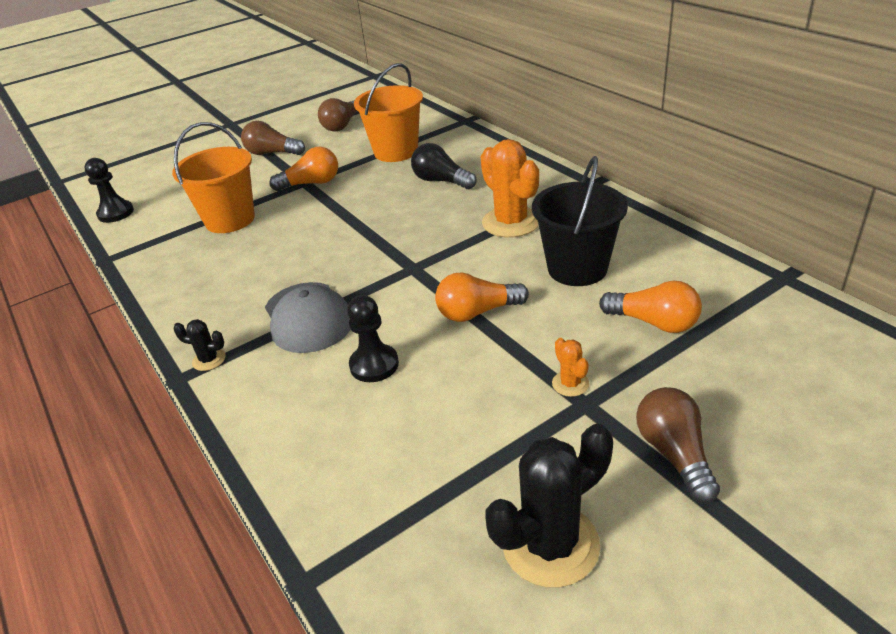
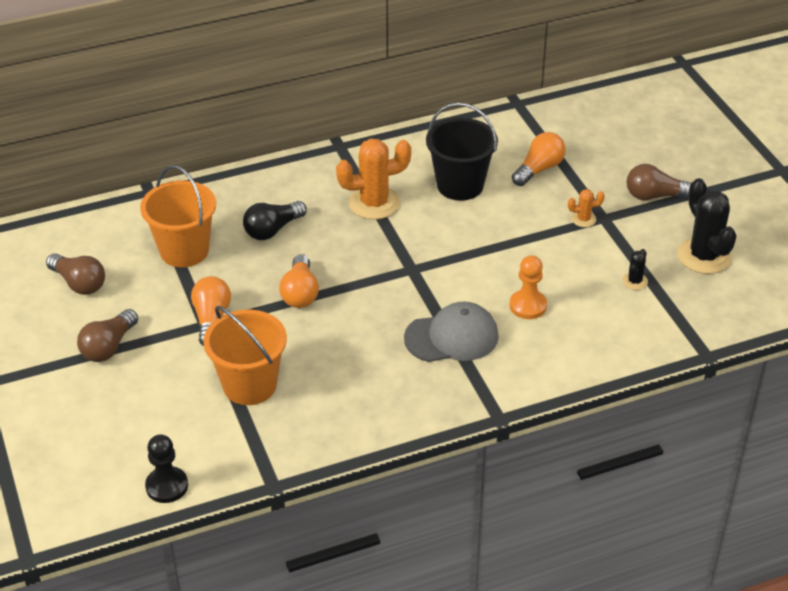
camera: 80 degrees left, 5 degrees up
(209, 360) = (482, 399): black cactus -> black cactus (634, 281)
(374, 365) = (528, 306): black pawn -> orange pawn
(477, 312) = (489, 245): orange light bulb -> orange light bulb (300, 293)

